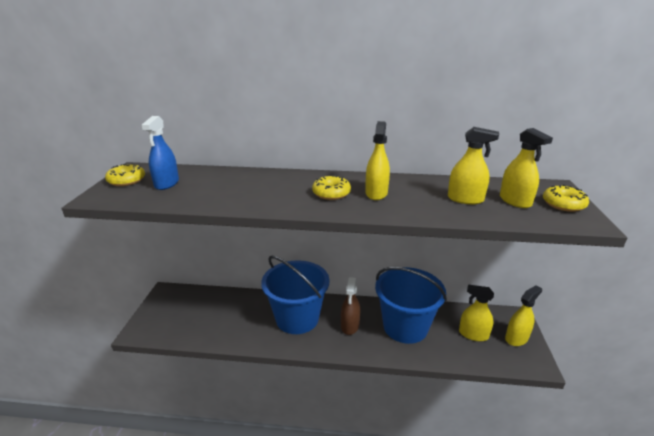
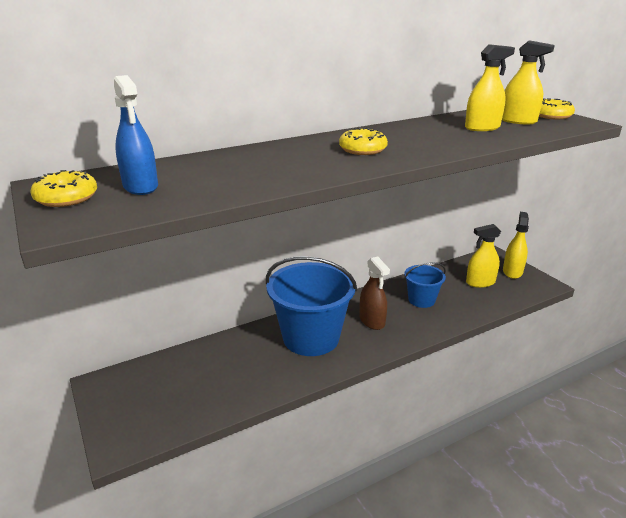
camera: 35 degrees left, 0 degrees up
(376, 193) = (403, 140): yellow spray bottle -> none
(405, 327) = (421, 300): blue bucket -> blue bucket, size x0.52

